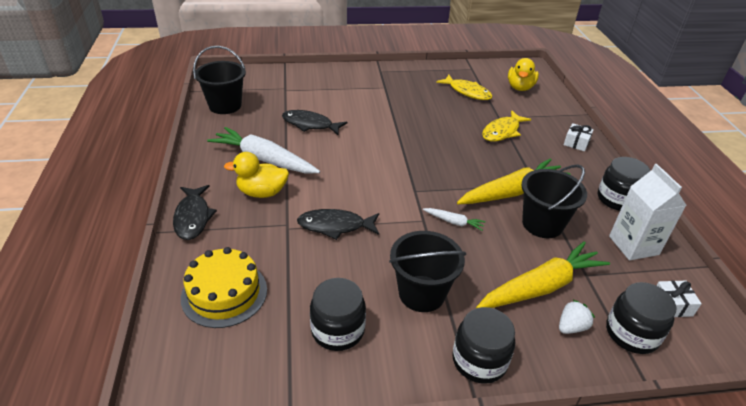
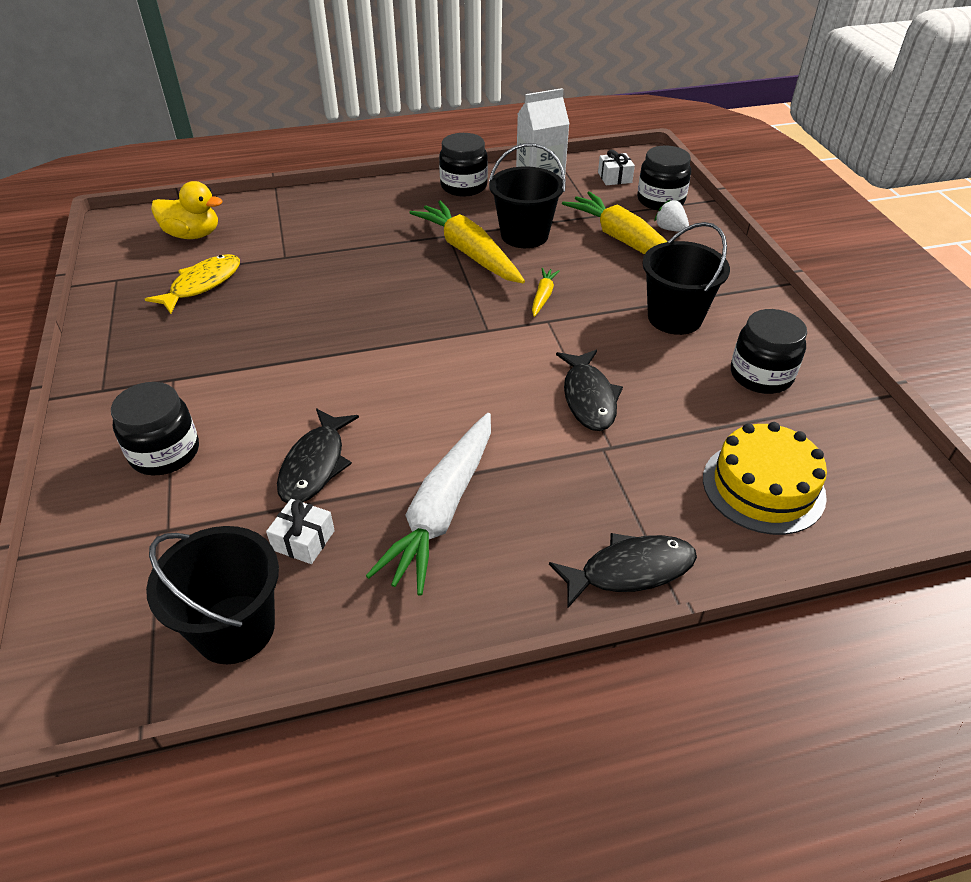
camera: 95 degrees left, 5 degrees up
(262, 192) = (537, 493): yellow duck -> none
(454, 222) = (543, 296): white carrot -> yellow carrot
(479, 360) = (741, 281): black jar -> black jar (165, 452)
(502, 131) = (326, 255): yellow fish -> none
(576, 143) = (350, 201): white gift -> white gift (303, 540)

